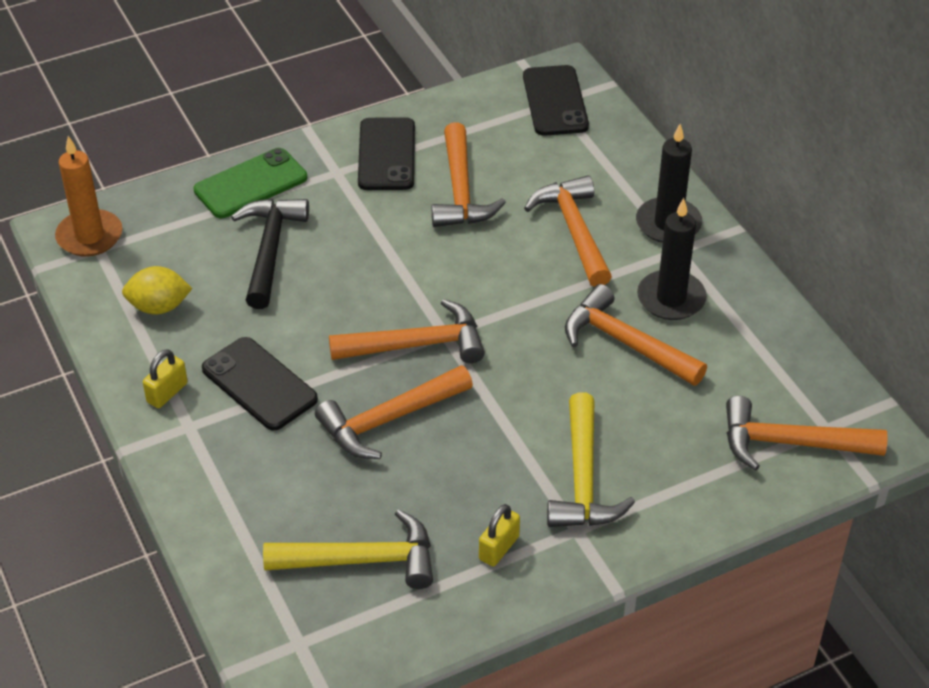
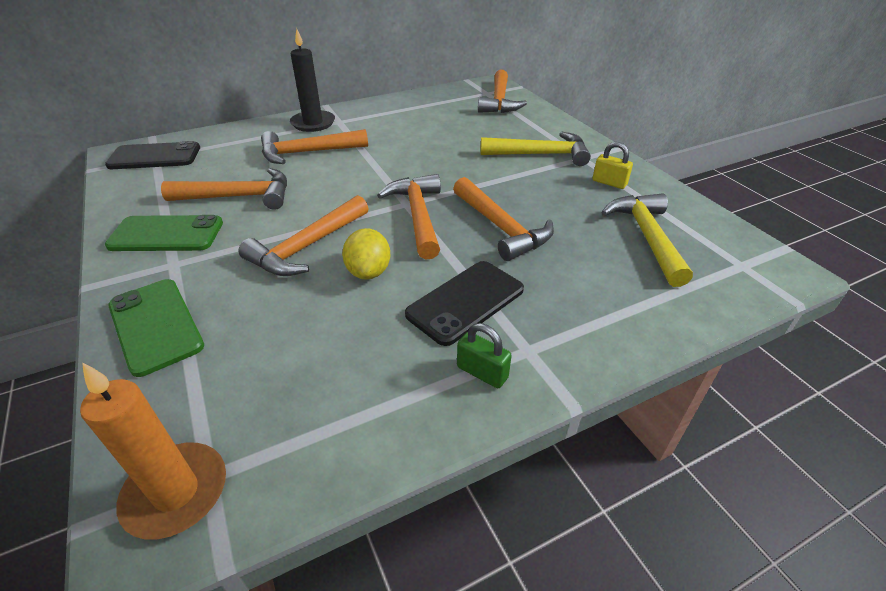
camera: 90 degrees left, 5 degrees down
(159, 307) = (342, 393): yellow lemon -> yellow lemon (368, 272)
(167, 393) = (482, 372): yellow padlock -> green padlock
(270, 250) = (273, 304): black hammer -> none
(386, 155) = (166, 234): black phone -> green phone
(626, 343) = (421, 139): orange hammer -> orange hammer (307, 247)
(671, 298) = (383, 125): black candle -> none

